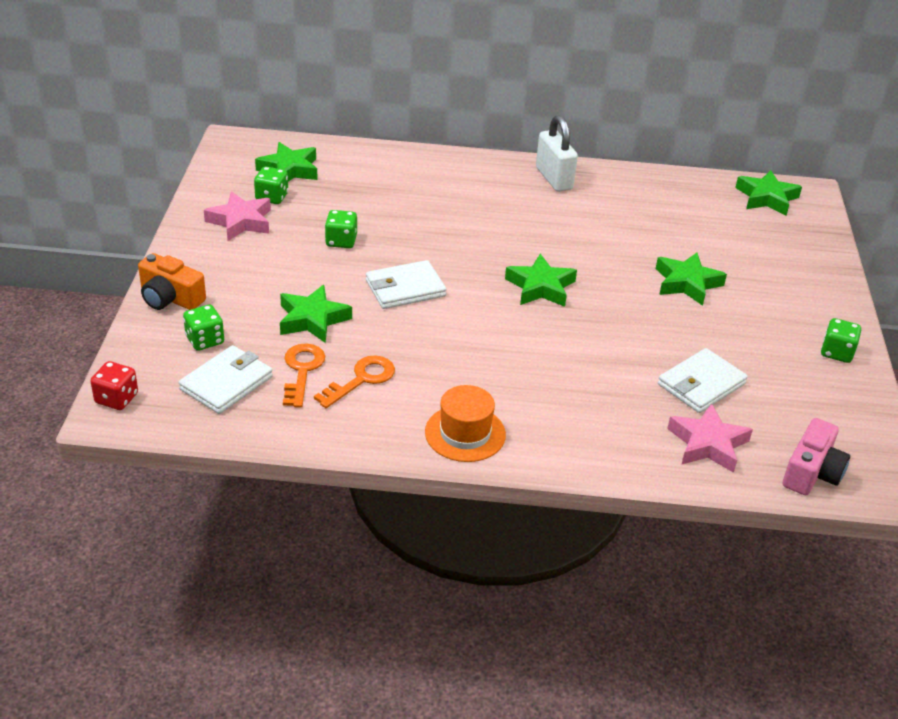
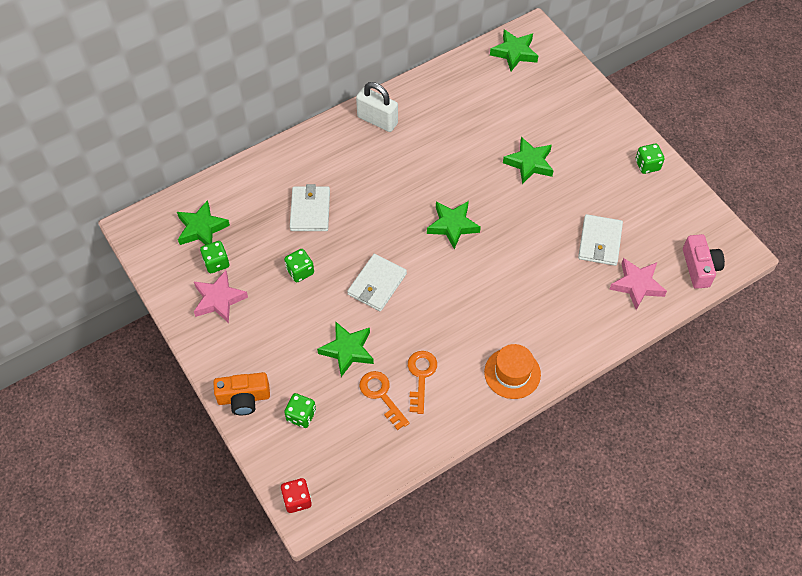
camera: 35 degrees left, 20 degrees up
(227, 383) = (348, 438): white wallet -> white wallet (310, 210)

